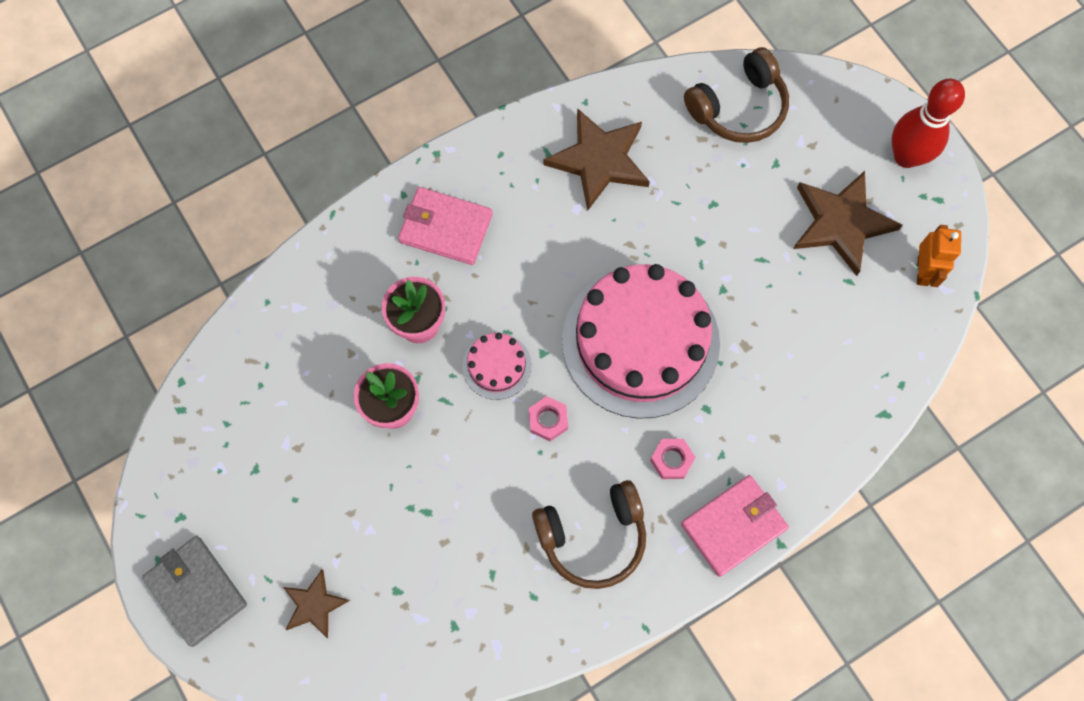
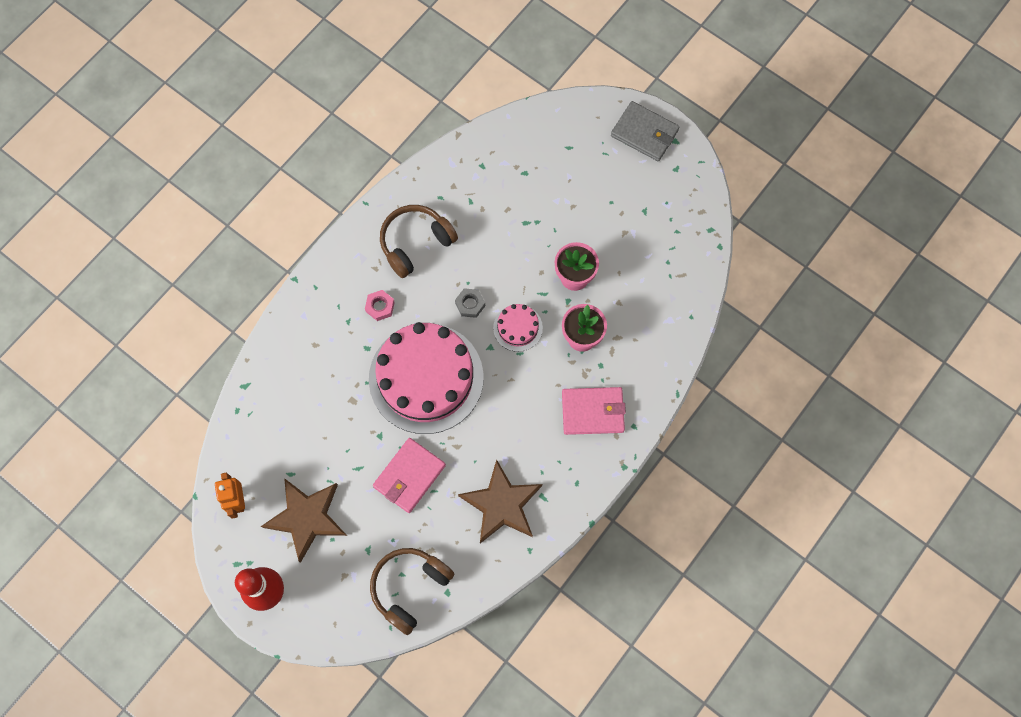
camera: 160 degrees right, 0 degrees up
(314, 605) = (570, 149): brown star -> none
(548, 420) = (470, 304): pink nut -> grey nut
(733, 526) = (328, 280): pink wallet -> pink wallet (409, 476)

